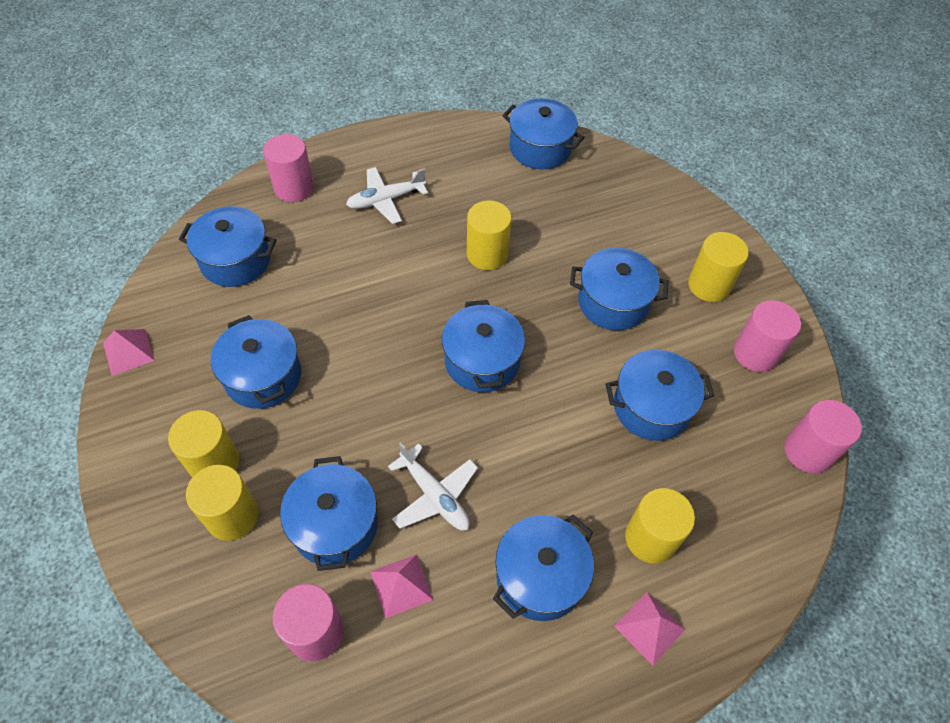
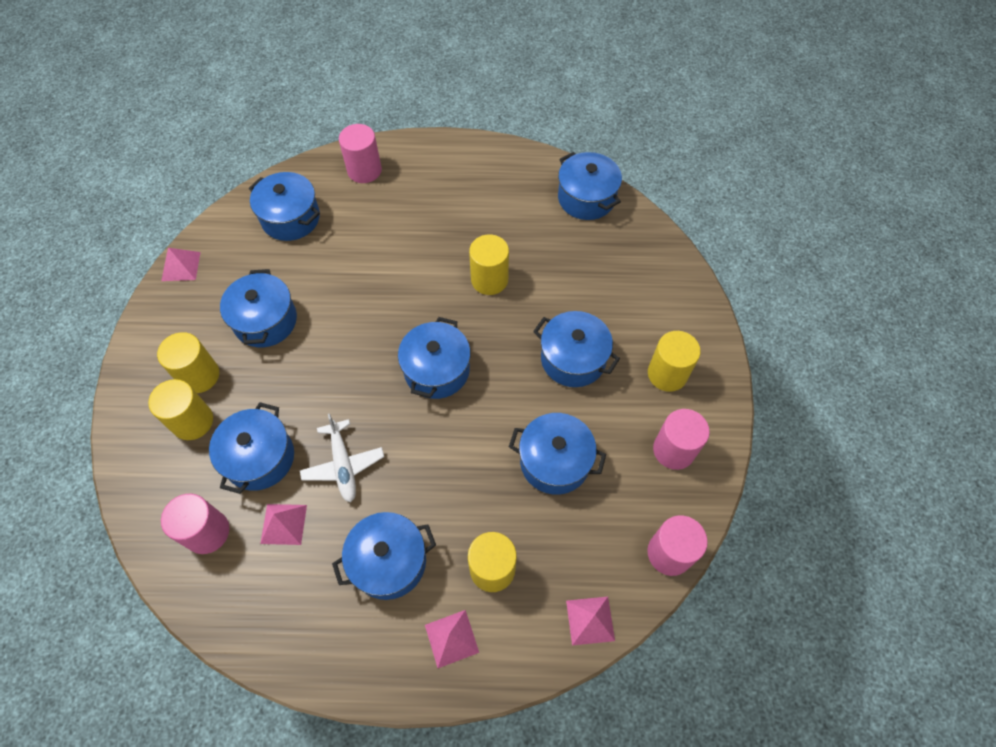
camera: 25 degrees right, 5 degrees up
(385, 200) = (431, 204): white plane -> none
(773, 548) = (590, 620): none -> pink pyramid

